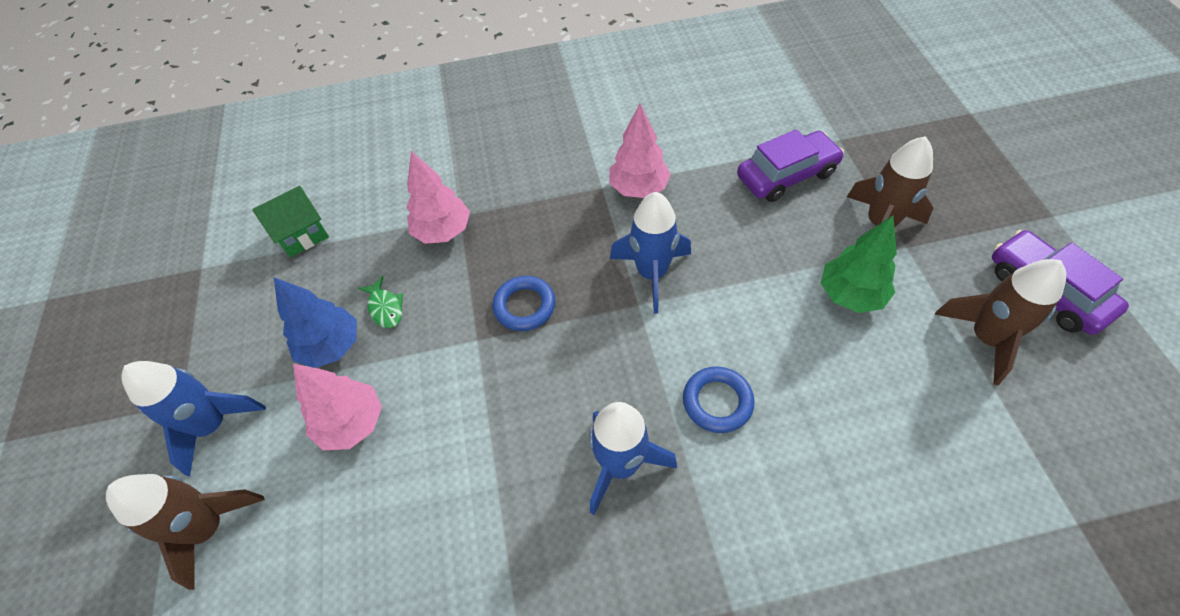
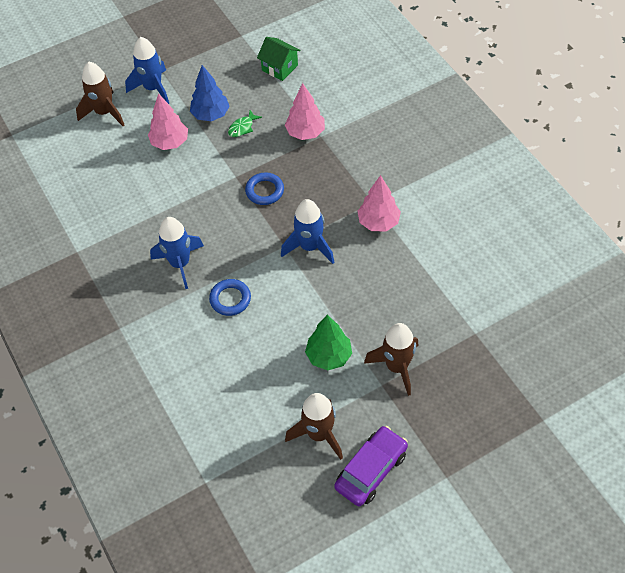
camera: 70 degrees right, 0 degrees up
(786, 175) = (424, 305): purple car -> none

